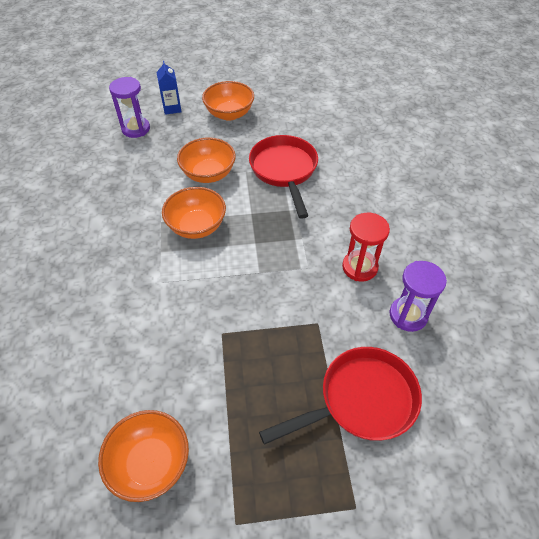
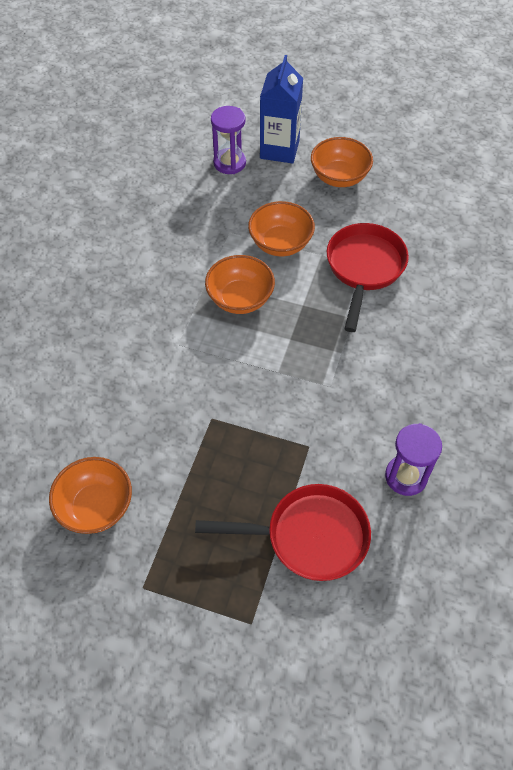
camera: 25 degrees right, 5 degrees up
(172, 108) = (279, 149): blue carton -> blue carton, size x1.72
(359, 267) = (385, 407): red hourglass -> none

